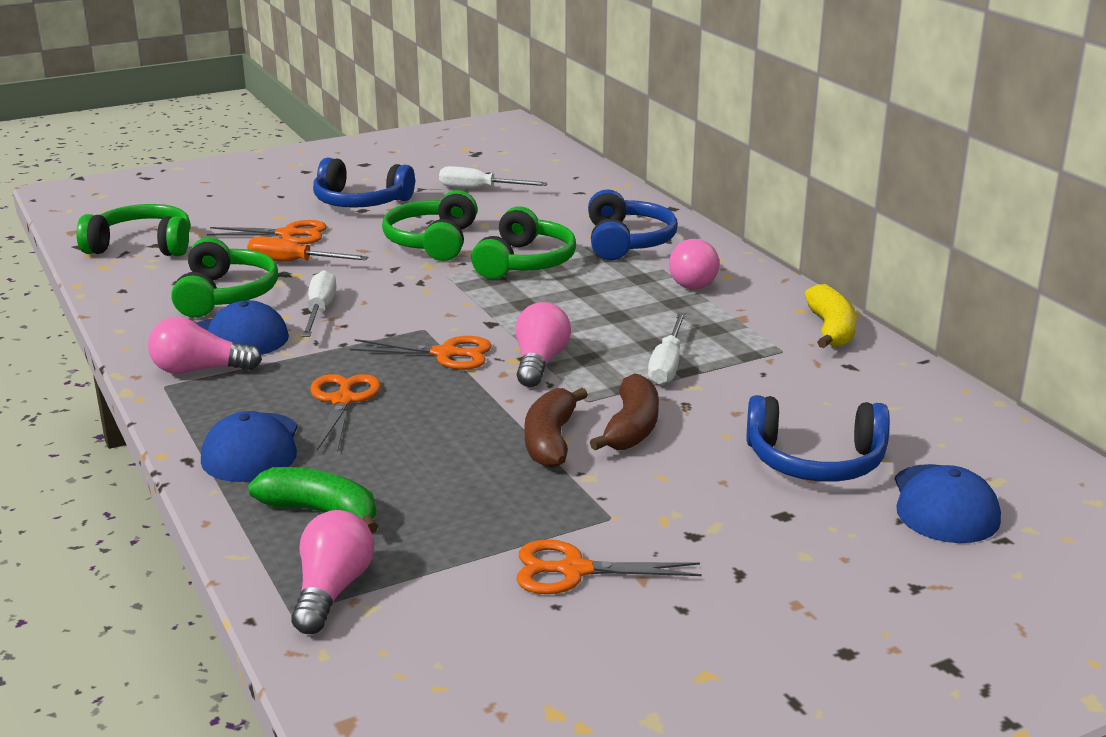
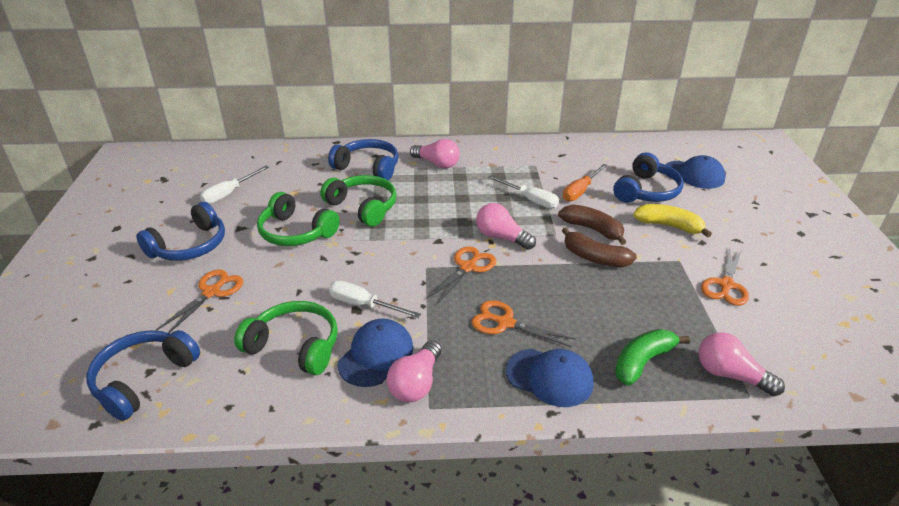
camera: 65 degrees left, 10 degrees up
(142, 246) = (144, 379): green headphones -> blue headphones
(294, 262) = (268, 300): orange screwdriver -> orange screwdriver (580, 191)
(831, 329) = (522, 147): yellow banana -> yellow banana (669, 226)

